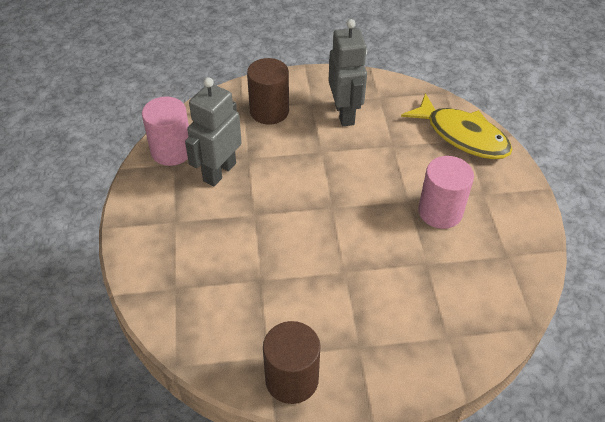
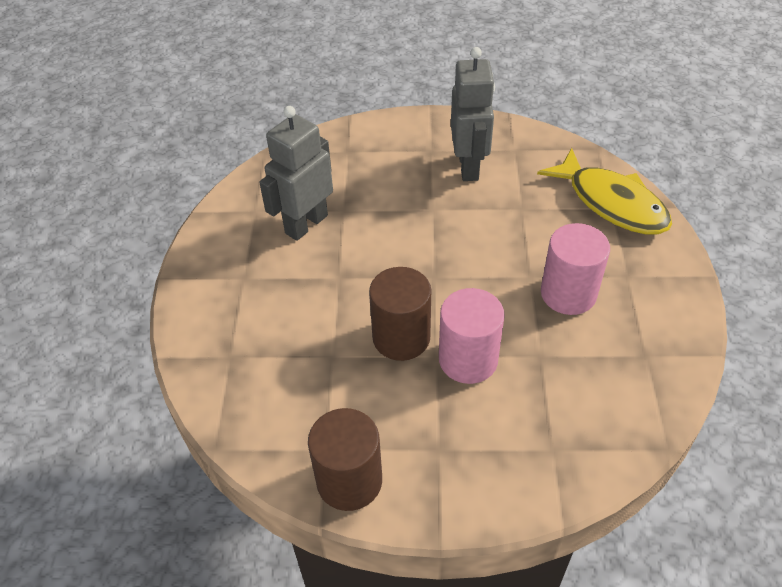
camera: 10 degrees right, 0 degrees up
(171, 151) = (255, 195): pink cylinder -> pink cylinder (468, 359)
(269, 111) = (378, 157): brown cylinder -> brown cylinder (401, 337)

